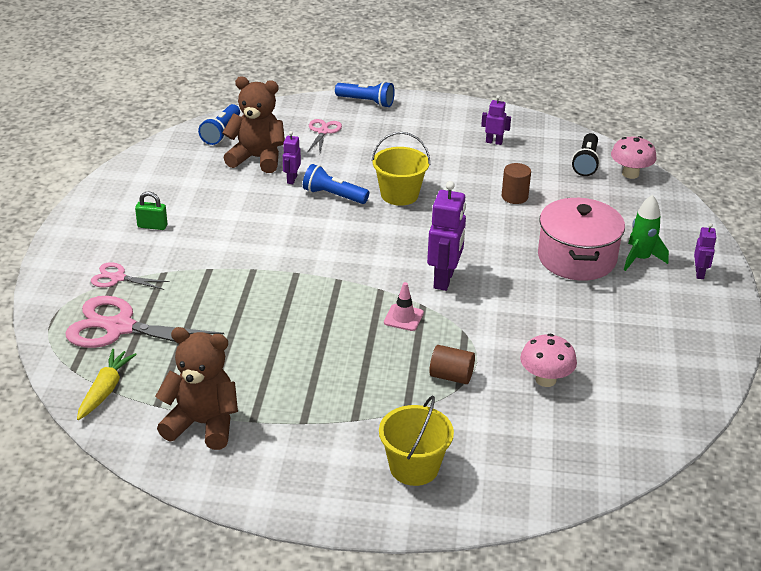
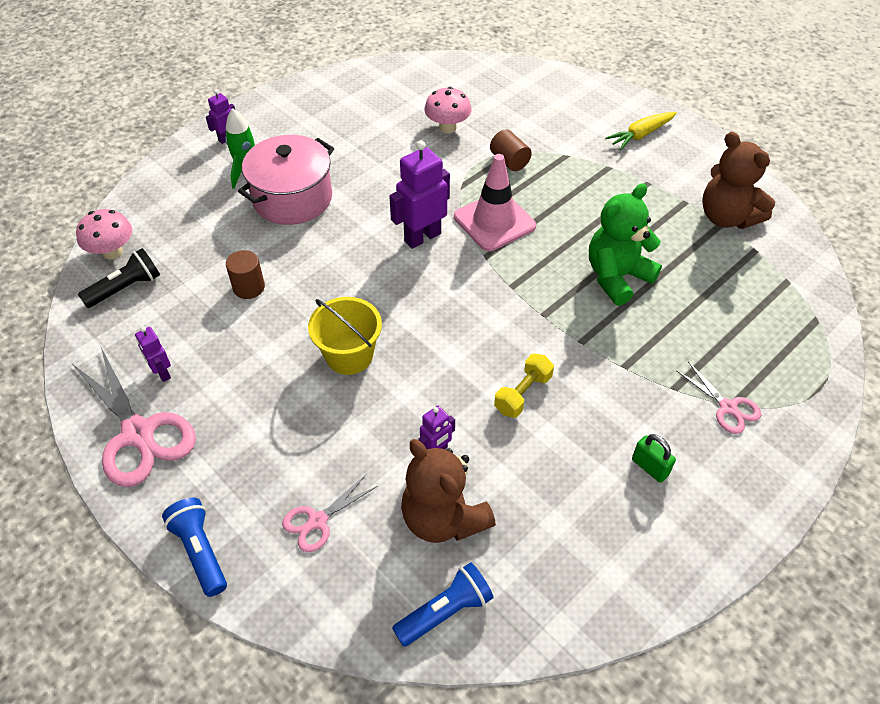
camera: 140 degrees left, 15 degrees up
(105, 390) = (795, 284): yellow carrot -> yellow carrot (641, 135)
(120, 328) = (753, 342): pink scissors -> pink scissors (138, 433)
(263, 324) = (617, 277): none -> green teddy bear
(266, 225) = (523, 394): none -> yellow dumbbell
(333, 195) = (415, 395): blue flashlight -> none
(403, 318) = (494, 221): pink traffic cone -> pink traffic cone, size x1.95
(414, 467) = (597, 121): yellow bucket -> none

